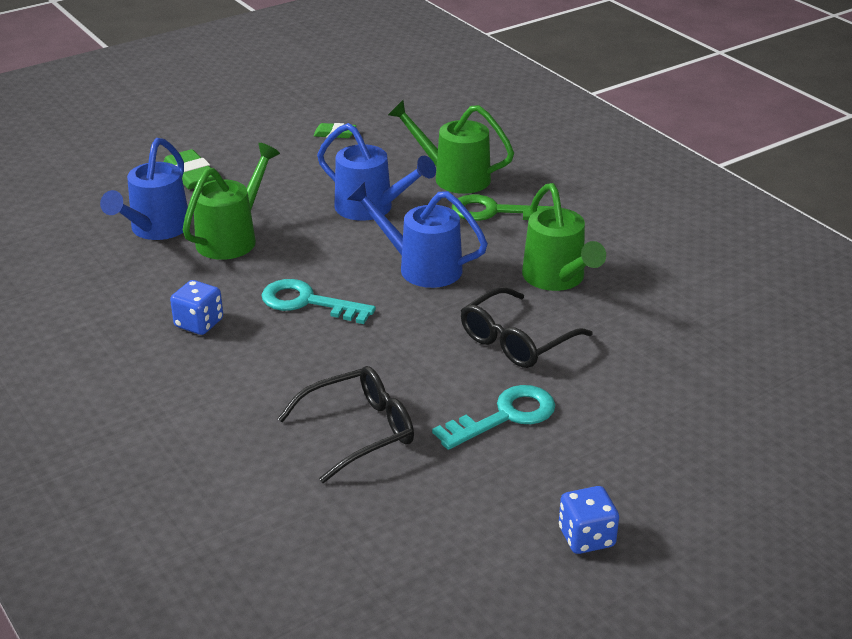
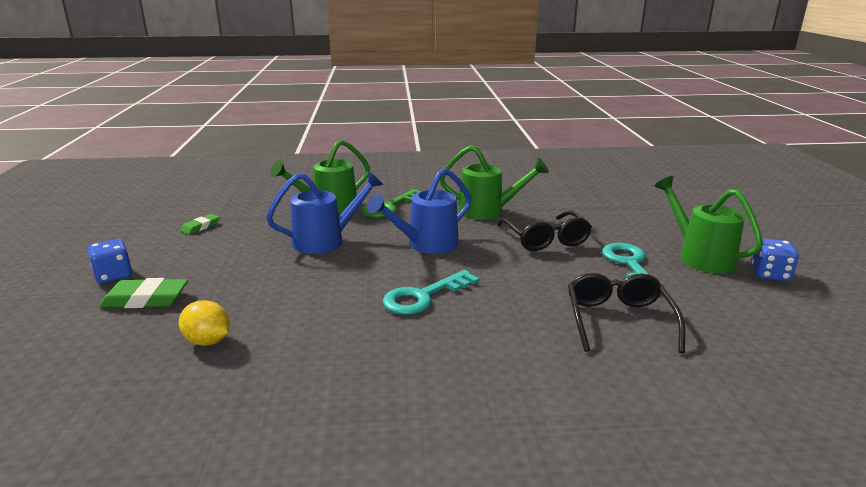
camera: 60 degrees left, 10 degrees down
(155, 229) = (208, 341): blue watering can -> yellow lemon
(199, 323) = (399, 356): blue dice -> blue dice (114, 275)
(232, 238) = (283, 305): green watering can -> green watering can (700, 256)

